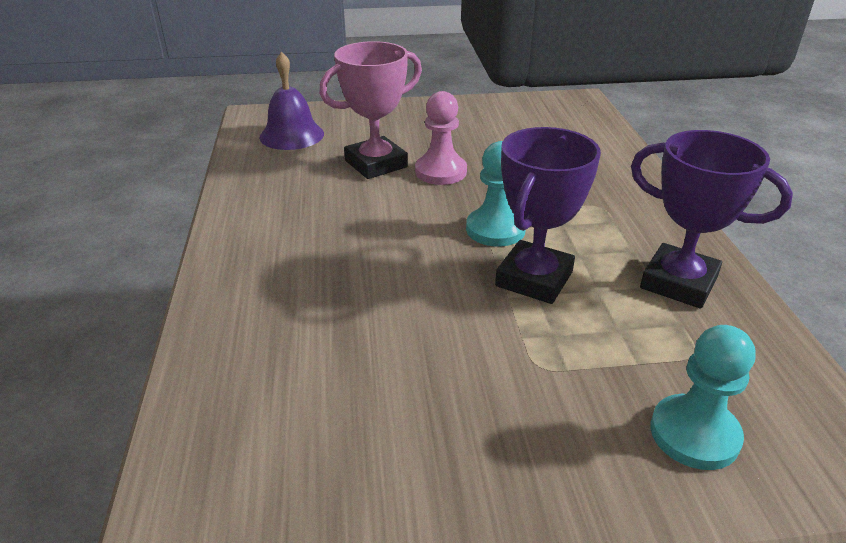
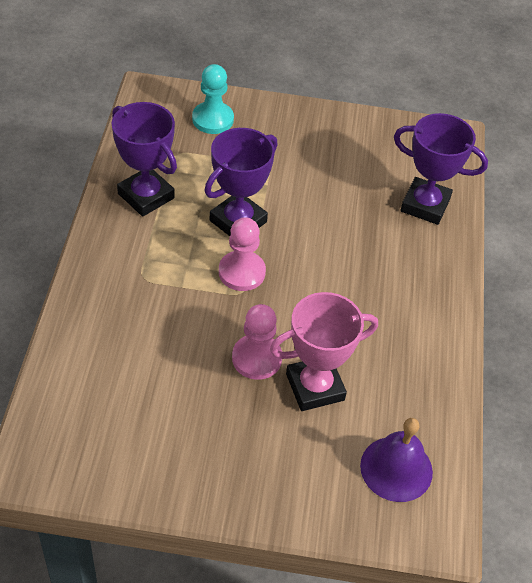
camera: 170 degrees left, 15 degrees up
(252, 363) = (425, 205): none -> purple trophy
(495, 229) = (242, 272): turquoise pawn -> pink pawn

